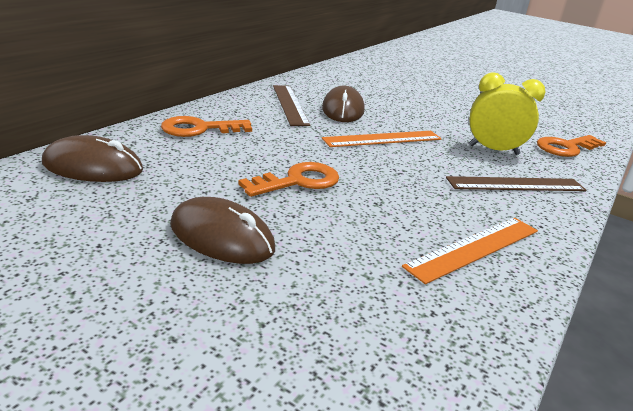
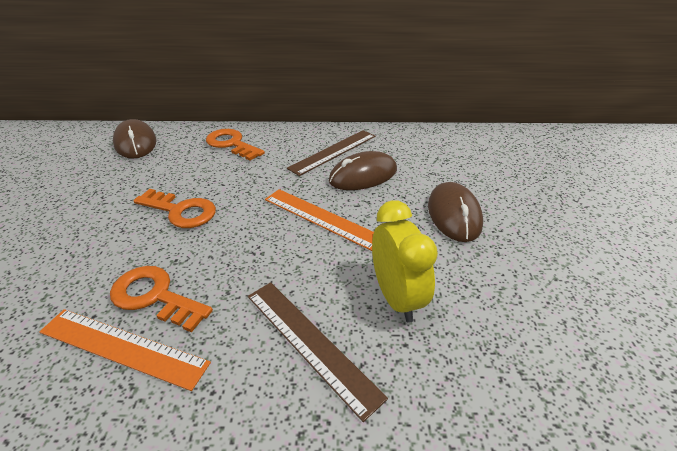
camera: 60 degrees right, 10 degrees up
(221, 237) = (71, 216): brown mouse -> brown mouse (453, 214)
(566, 147) = (510, 368): orange key -> orange key (155, 296)

